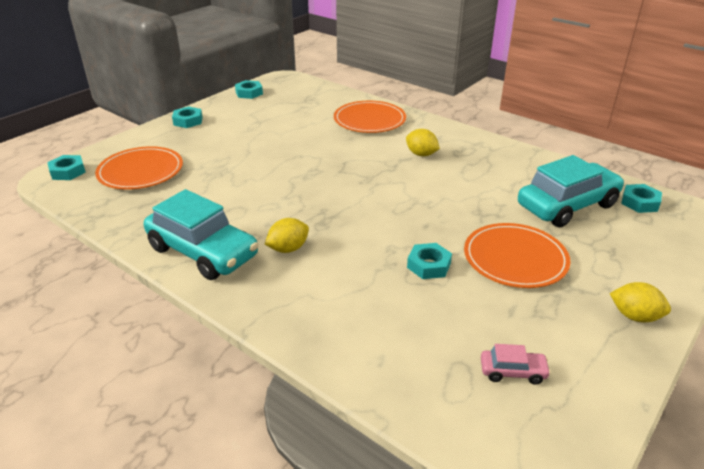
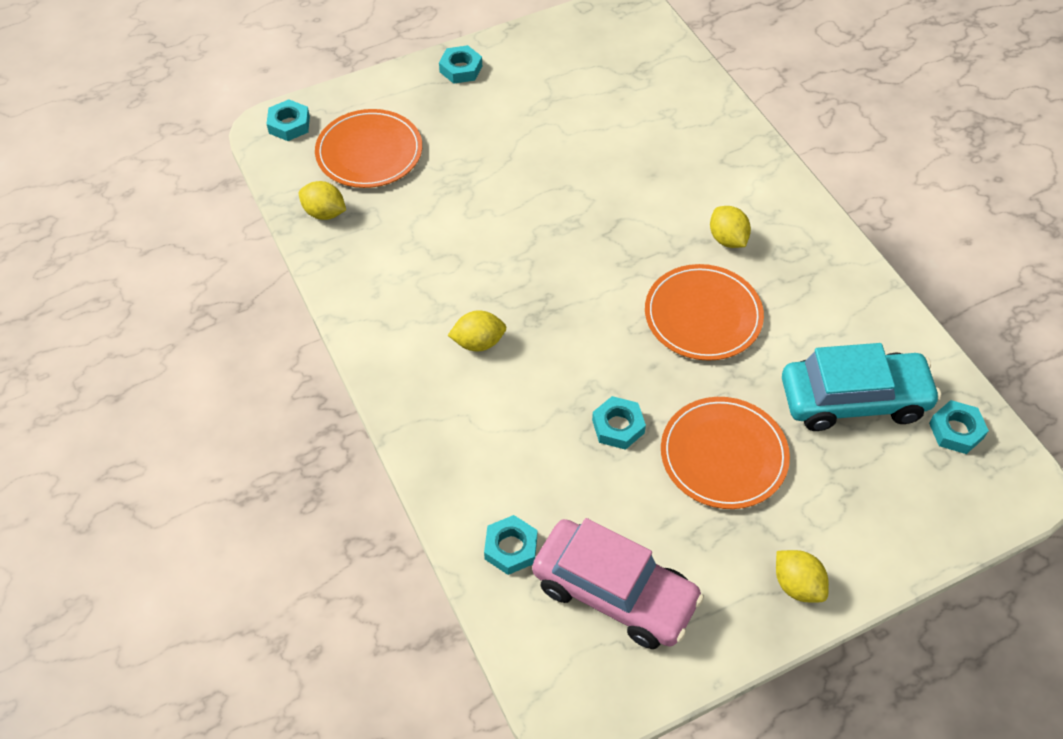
camera: 25 degrees right, 20 degrees up
(119, 210) = (324, 213): none -> yellow lemon
(203, 252) = (387, 313): turquoise car -> none
(249, 93) = (566, 30): turquoise nut -> turquoise nut (511, 548)
(369, 120) = (700, 144): orange plate -> orange plate (703, 315)
(512, 372) = (614, 592): pink car -> pink car, size x2.32

